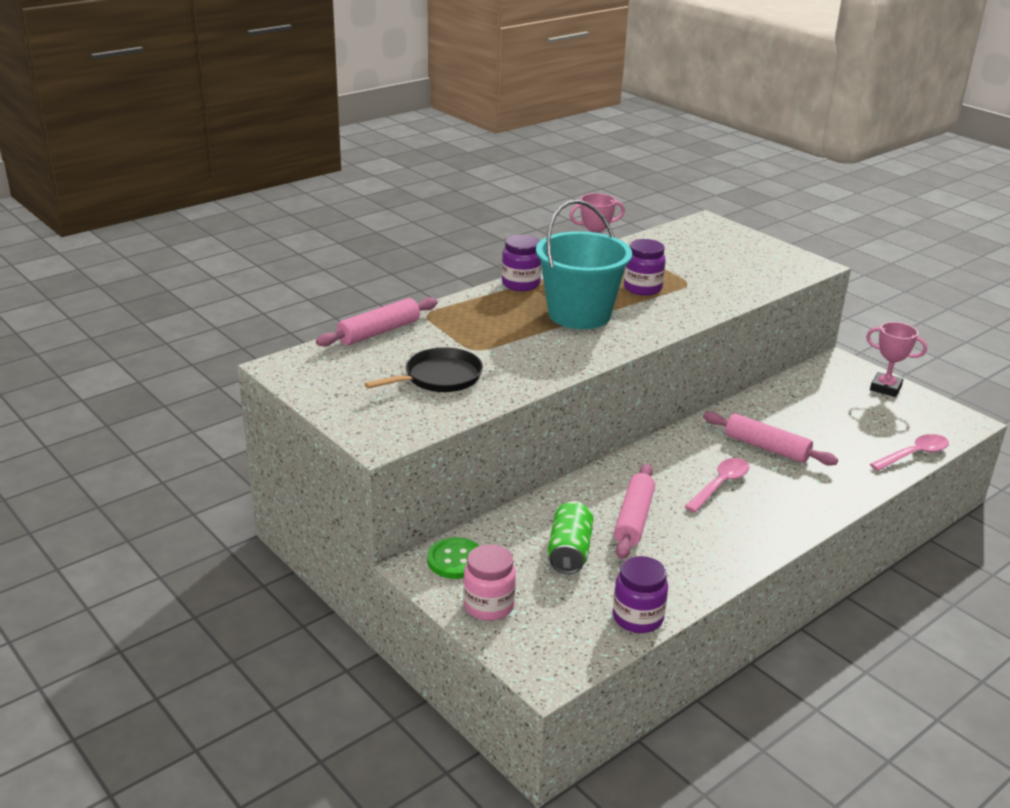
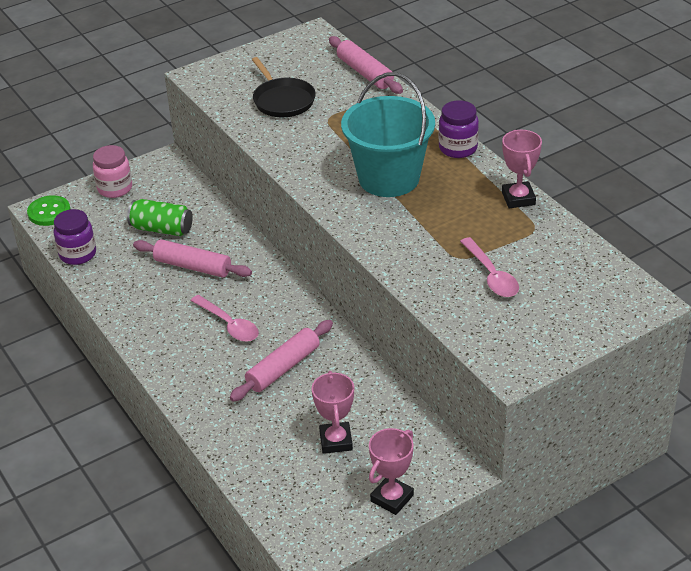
camera: 100 degrees right, 10 degrees up
(455, 560) = (168, 176): green button -> green button (49, 212)
(642, 288) = (446, 224): purple jar -> none
(841, 415) = (336, 441): none -> pink trophy
(913, 455) = (250, 479): pink spoon -> pink spoon (491, 275)

